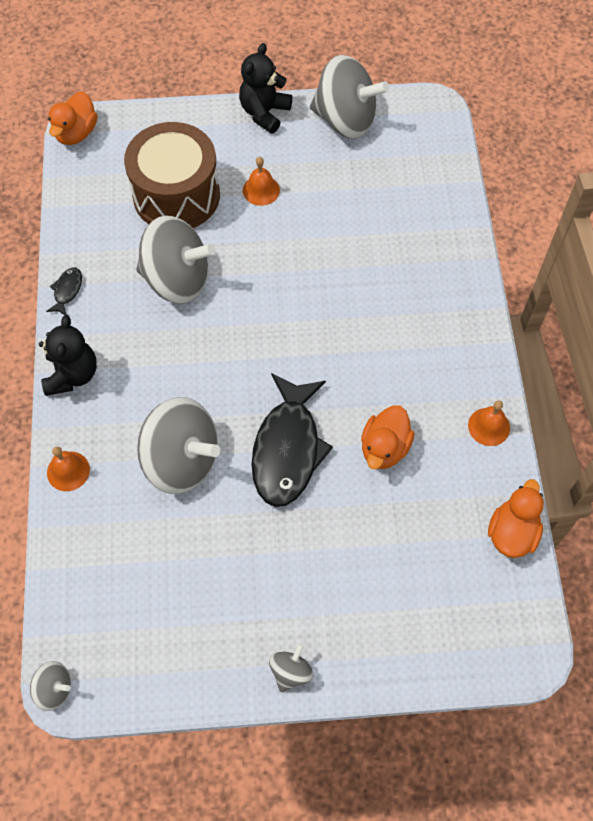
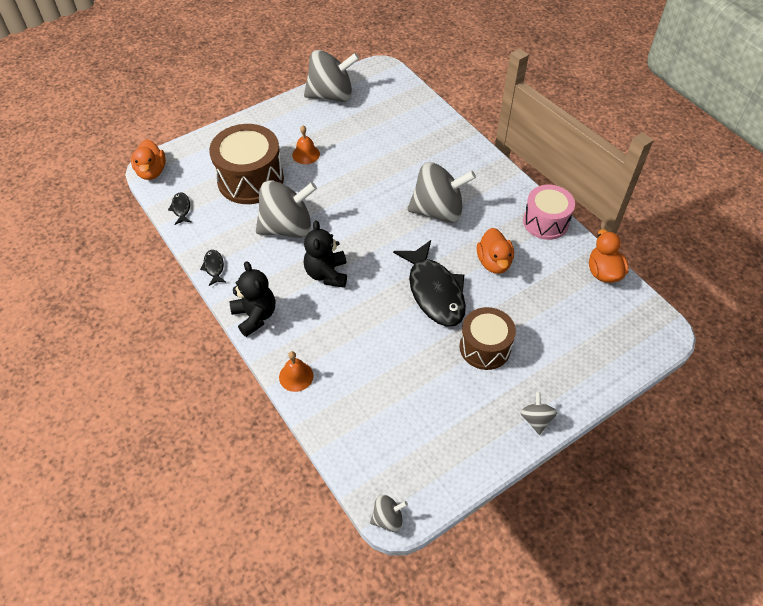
camera: 30 degrees left, 10 degrees down
(78, 197) = (181, 208): none -> black fish
(181, 460) = (370, 331): grey spinning top -> grey spinning top (438, 211)
(264, 113) = (275, 111): black teddy bear -> black teddy bear (327, 274)
(296, 551) = (485, 347): none -> brown drum
(489, 426) = (545, 222): orange bell -> pink drum

